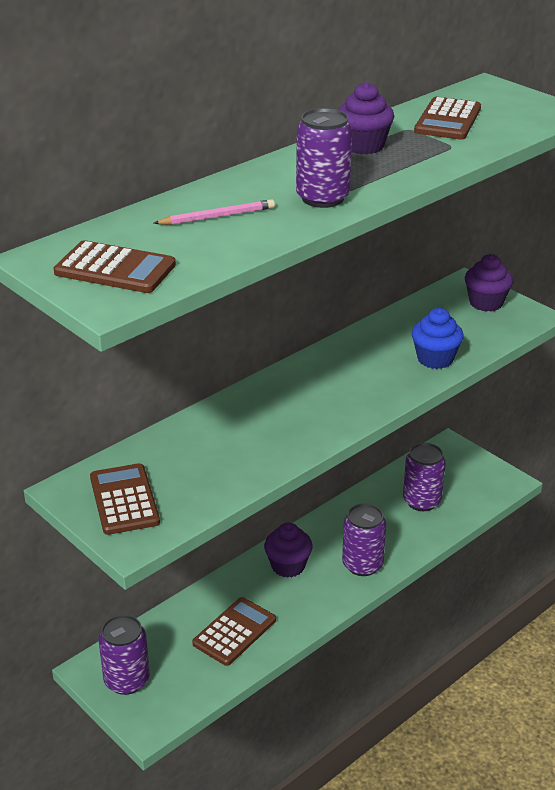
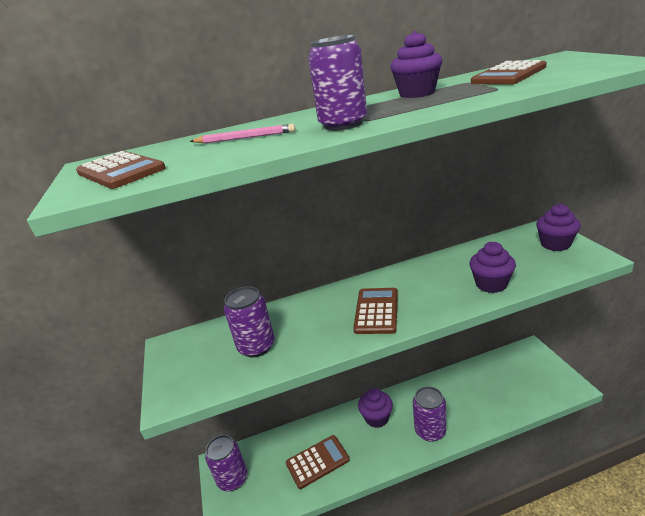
camera: 30 degrees right, 5 degrees down
(124, 500) = (192, 361): brown calculator -> brown calculator (376, 311)
(421, 501) = (494, 388): purple can -> purple can (256, 346)
(435, 359) = (491, 284): blue cupcake -> purple cupcake

